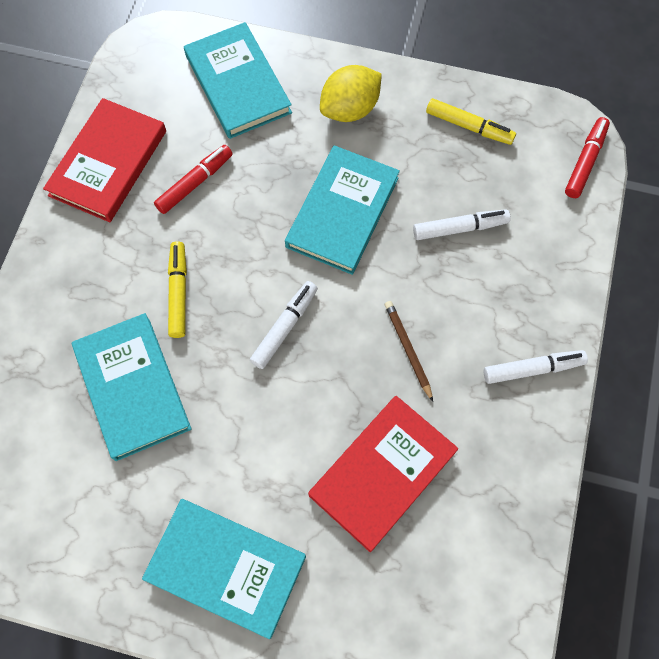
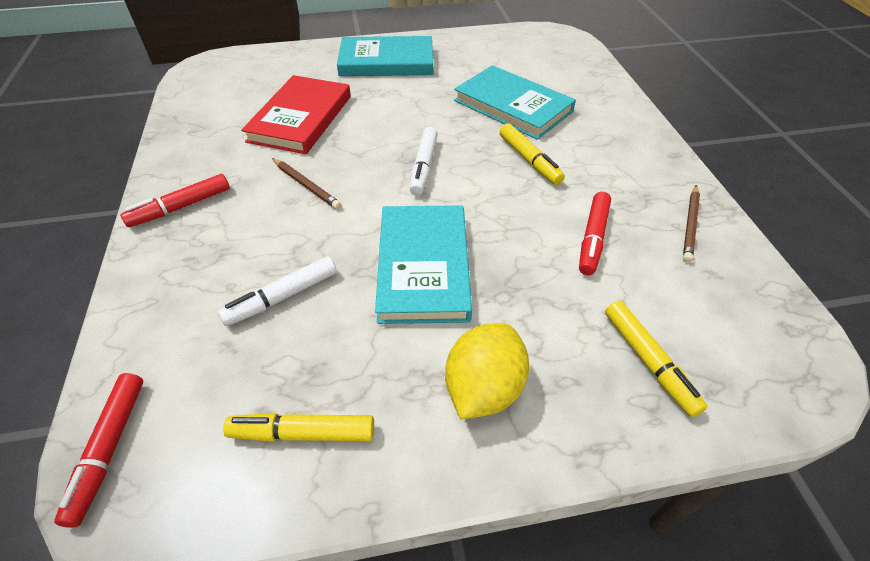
camera: 155 degrees right, 20 degrees down
(108, 163) = (690, 225): red book -> brown pencil
(238, 84) = (648, 361): turquoise book -> yellow marker
(532, 369) = (181, 207): white marker -> red marker

